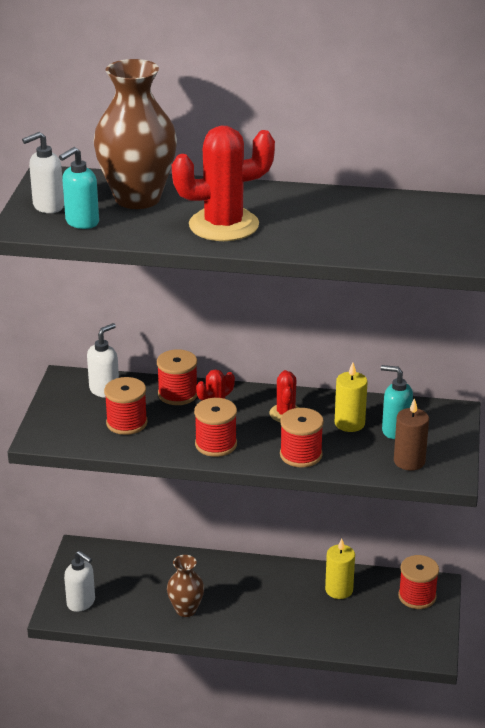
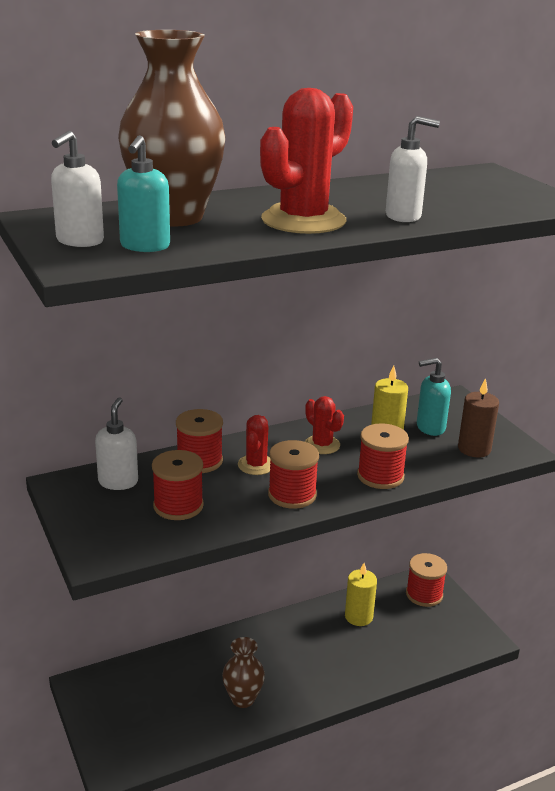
camera: 35 degrees left, 5 degrees down
(81, 603) = (130, 742): white soap dispenser -> white soap dispenser (404, 216)

